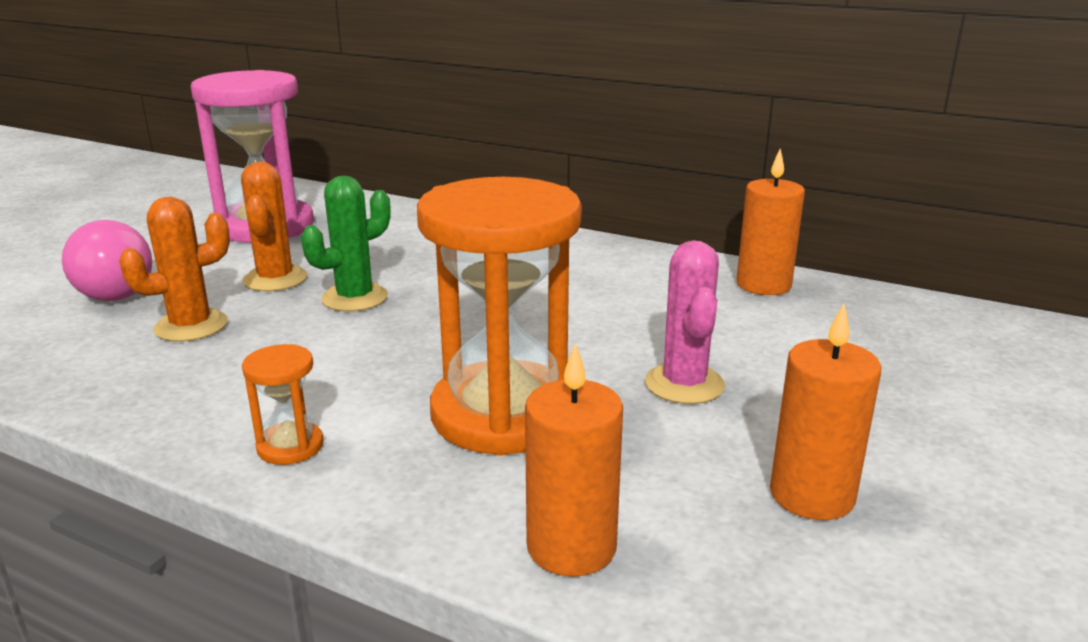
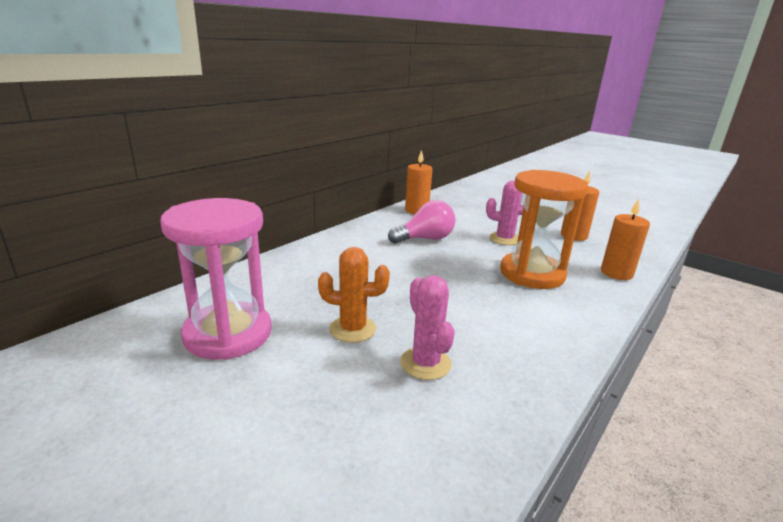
camera: 80 degrees left, 0 degrees up
(112, 290) = (339, 413): pink light bulb -> pink light bulb (425, 239)
(191, 326) = (425, 363): orange cactus -> pink cactus
(290, 446) = (570, 325): orange hourglass -> none
(355, 298) = (397, 301): green cactus -> none

